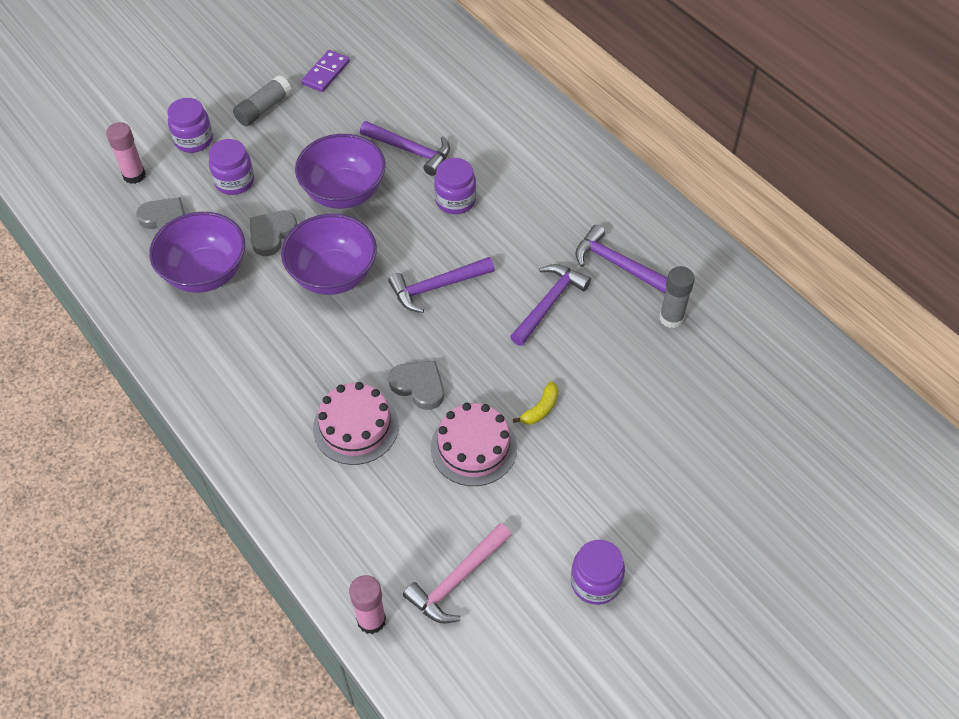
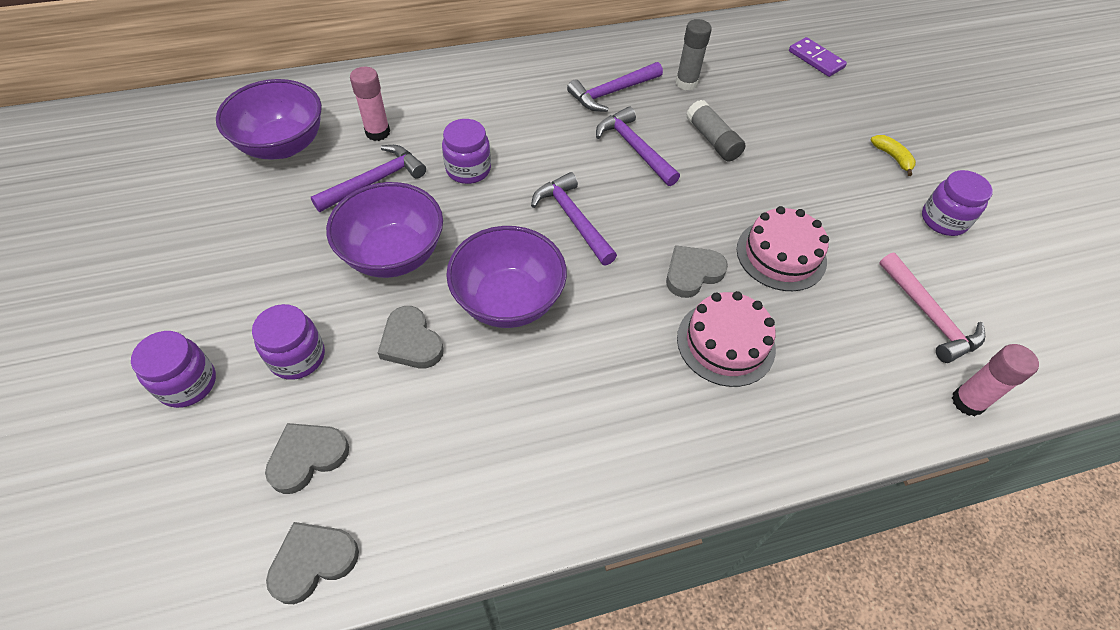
camera: 70 degrees left, 0 degrees up
(102, 253) = (313, 561): none -> grey heart
(134, 175) = (193, 477): pink glue stick -> pink glue stick (378, 132)
(205, 273) = (429, 432): purple bowl -> purple bowl (283, 145)
(263, 109) = (199, 291): grey glue stick -> grey glue stick (712, 140)
(326, 73) = (195, 215): purple domino -> purple domino (816, 59)
(437, 287) = (573, 219): purple hammer -> purple hammer turned 150 degrees clockwise
(540, 409) = (752, 194): yellow banana -> yellow banana (892, 157)

